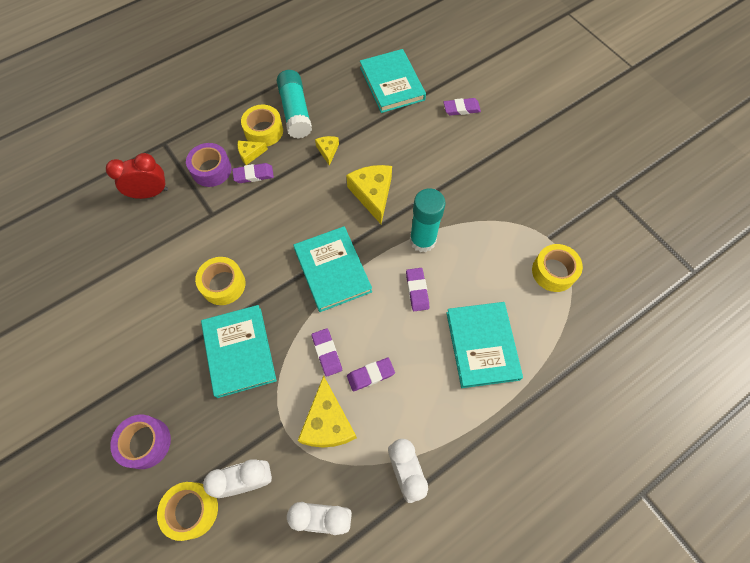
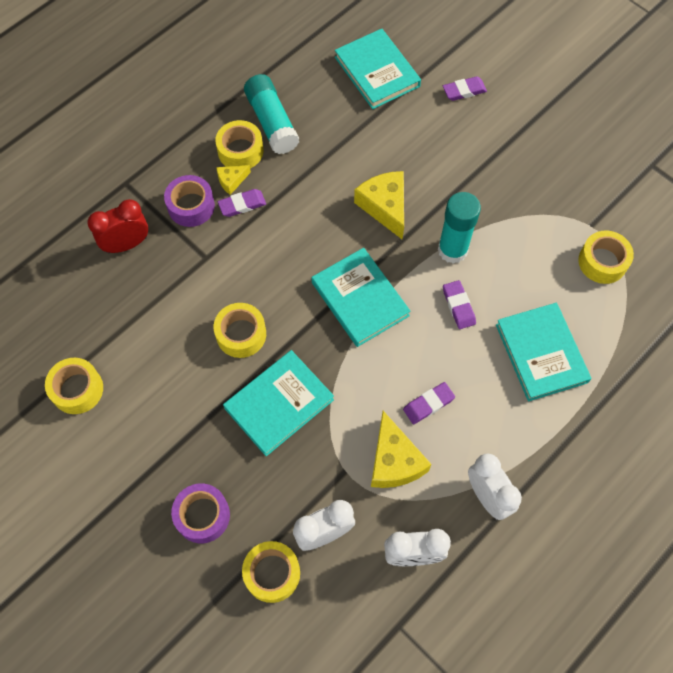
camera: 10 degrees left, 0 degrees up
(73, 309) = (77, 389): none -> yellow tape
(239, 352) = (279, 404): turquoise book -> turquoise book turned 75 degrees clockwise
(327, 353) = (375, 389): purple eraser -> none
(328, 151) = (321, 164): yellow cheese -> none

